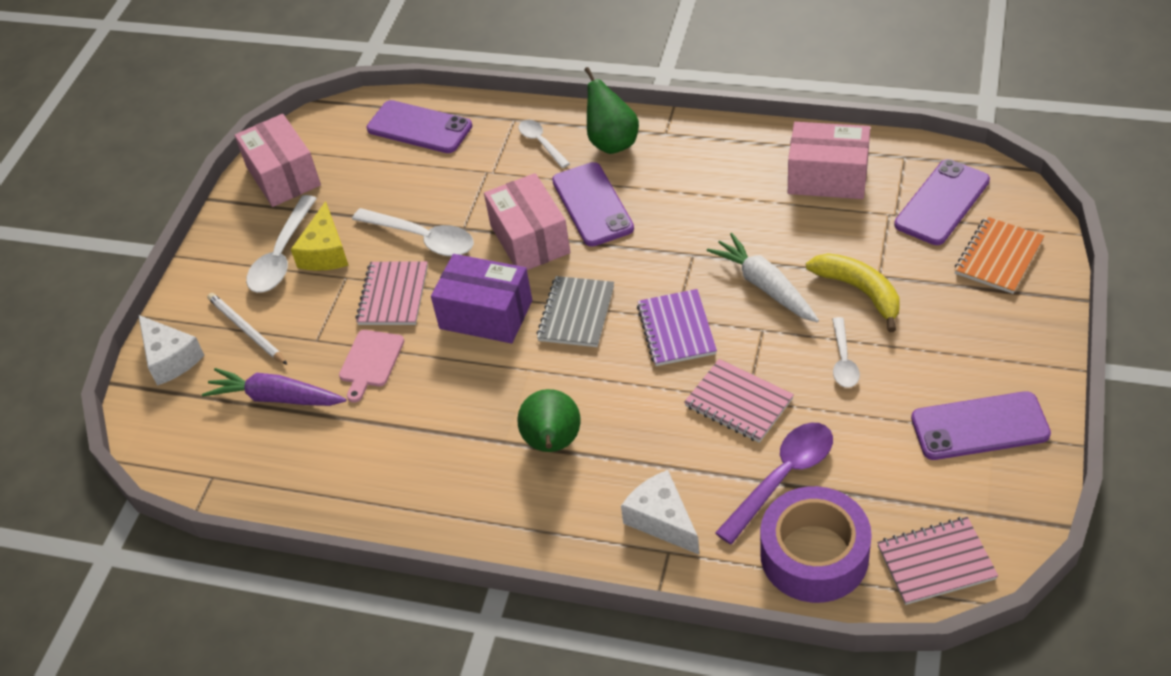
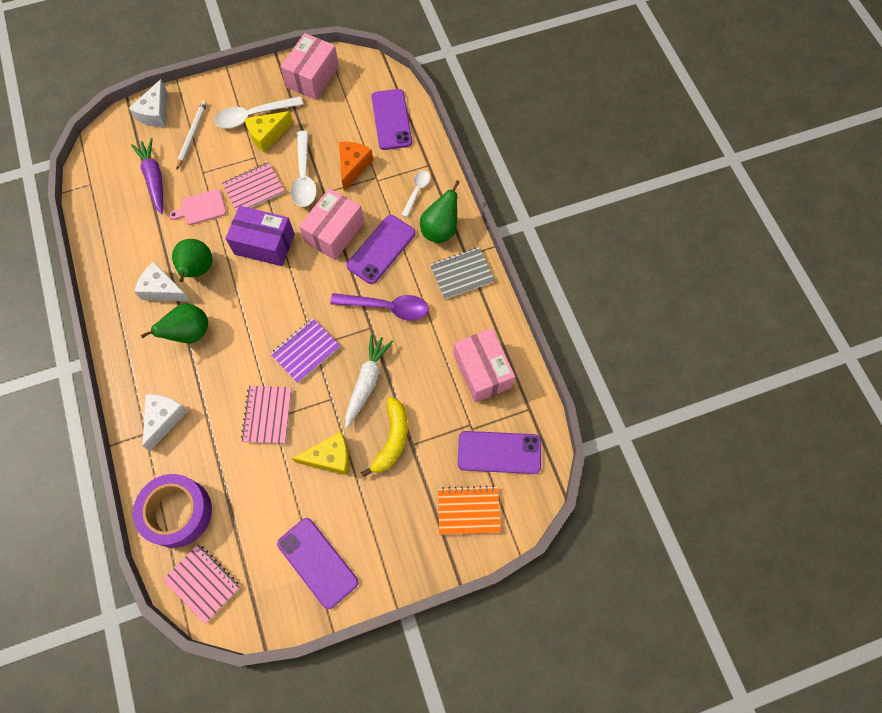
camera: 50 degrees right, 20 degrees up
(452, 187) = (353, 166): none -> orange cheese
(460, 450) = (163, 289): none -> white cheese
(463, 400) = (197, 270): none -> green pear
(486, 314) = (264, 244): purple box -> purple box turned 60 degrees counterclockwise
(576, 313) = (290, 290): grey notebook -> grey notebook (461, 274)
(782, 477) = (224, 468): purple spoon -> purple spoon (387, 307)
(843, 360) = (330, 457): white spoon -> yellow cheese

